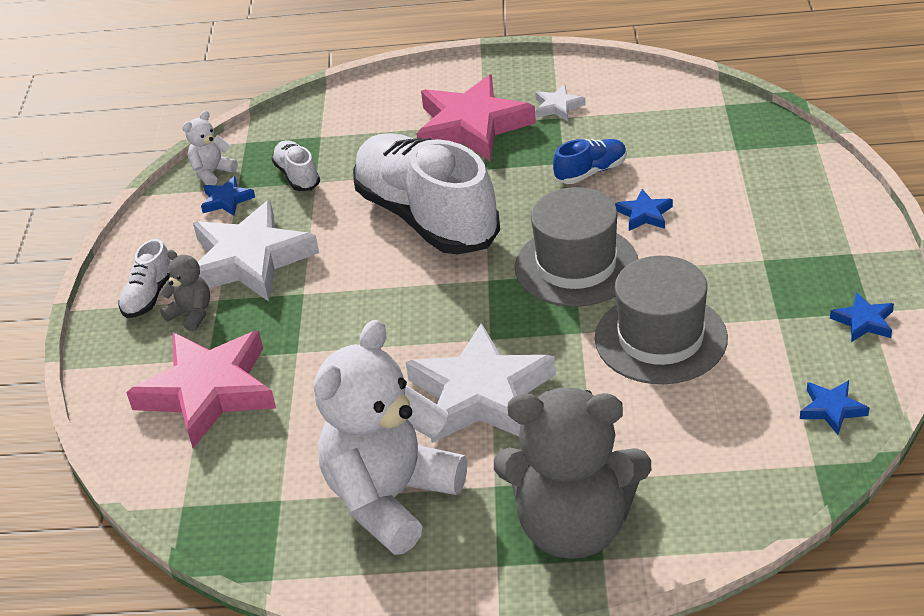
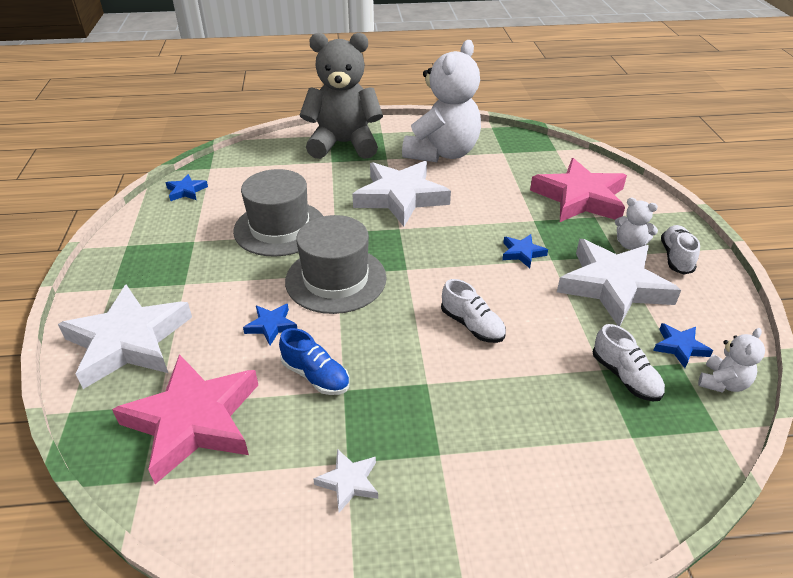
camera: 170 degrees right, 0 degrees up
(191, 314) = (630, 244): grey teddy bear -> white teddy bear
(426, 217) = (472, 325): white shoe -> white shoe, size x0.42
(472, 126) = (452, 449): pink star -> pink star (194, 421)
(591, 172) = (316, 376): blue shoe -> blue shoe turned 105 degrees counterclockwise
(795, 198) = (128, 341): none -> white star
(863, 321) = (136, 238): blue star -> blue star (522, 253)

